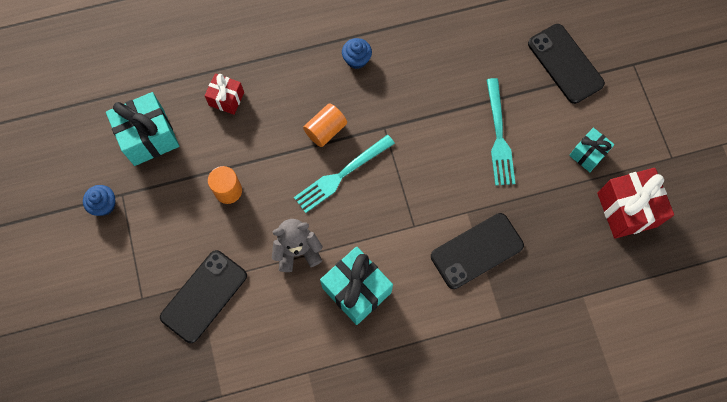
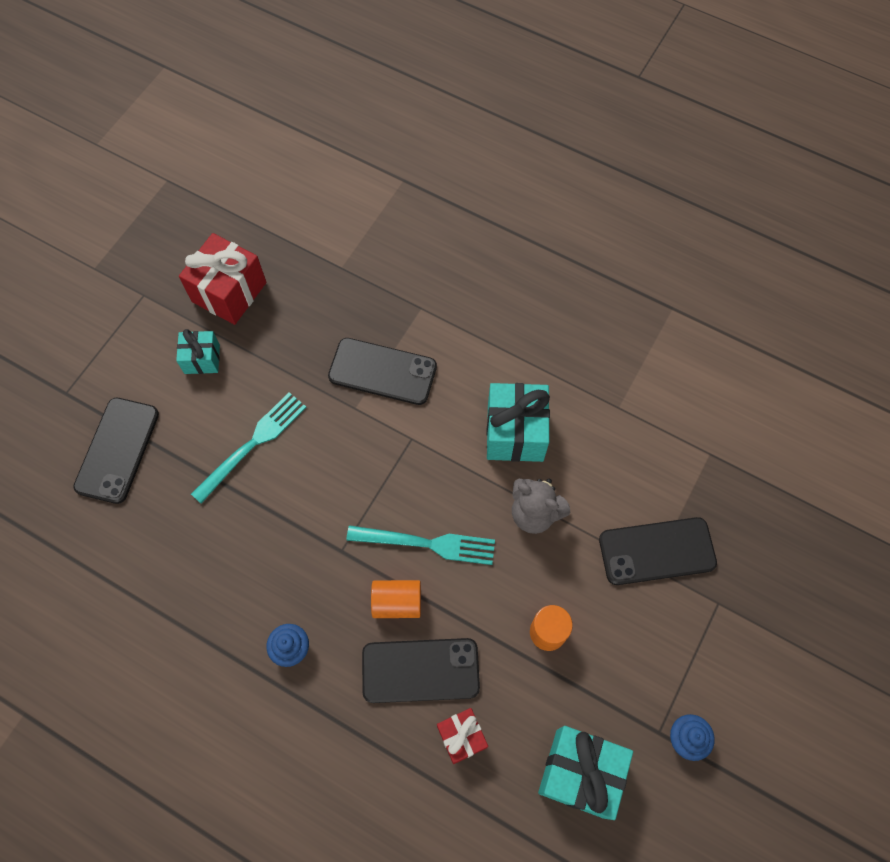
camera: 135 degrees left, 5 degrees down
(279, 109) = (420, 670): none -> black phone

